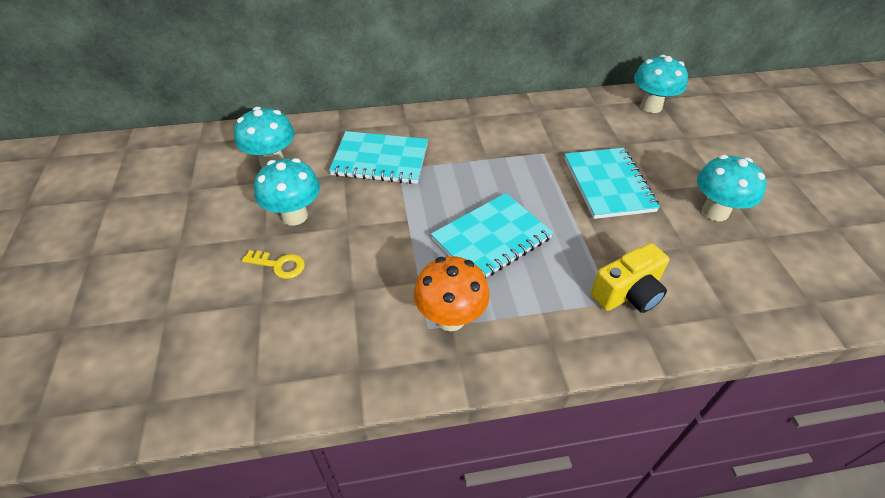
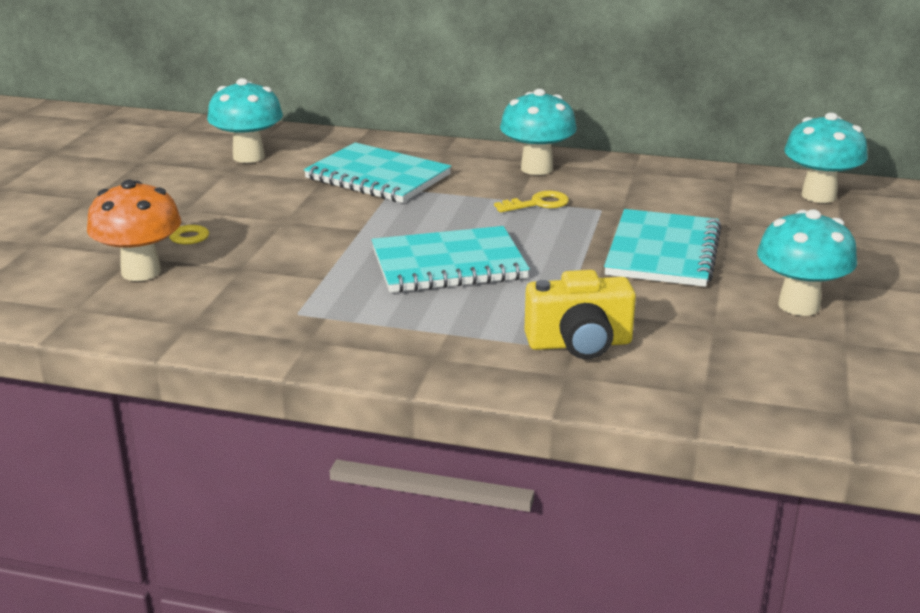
camera: 25 degrees right, 20 degrees down
(294, 216) = (233, 201): turquoise mushroom -> turquoise mushroom (536, 168)
(450, 318) = (331, 311): orange mushroom -> orange mushroom (141, 272)
(502, 159) = (537, 204): none -> yellow key

